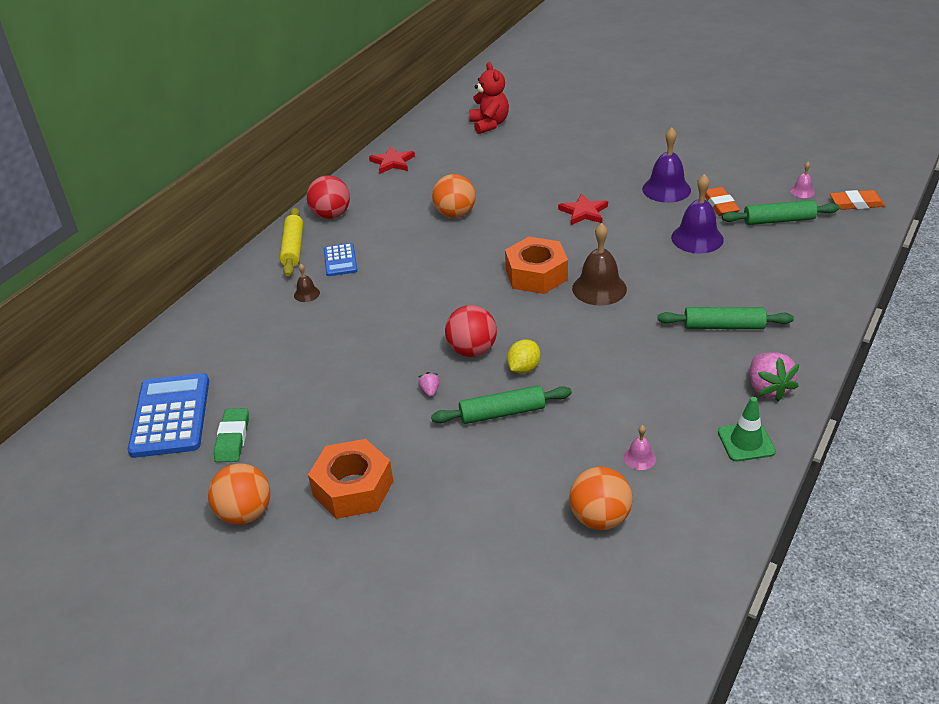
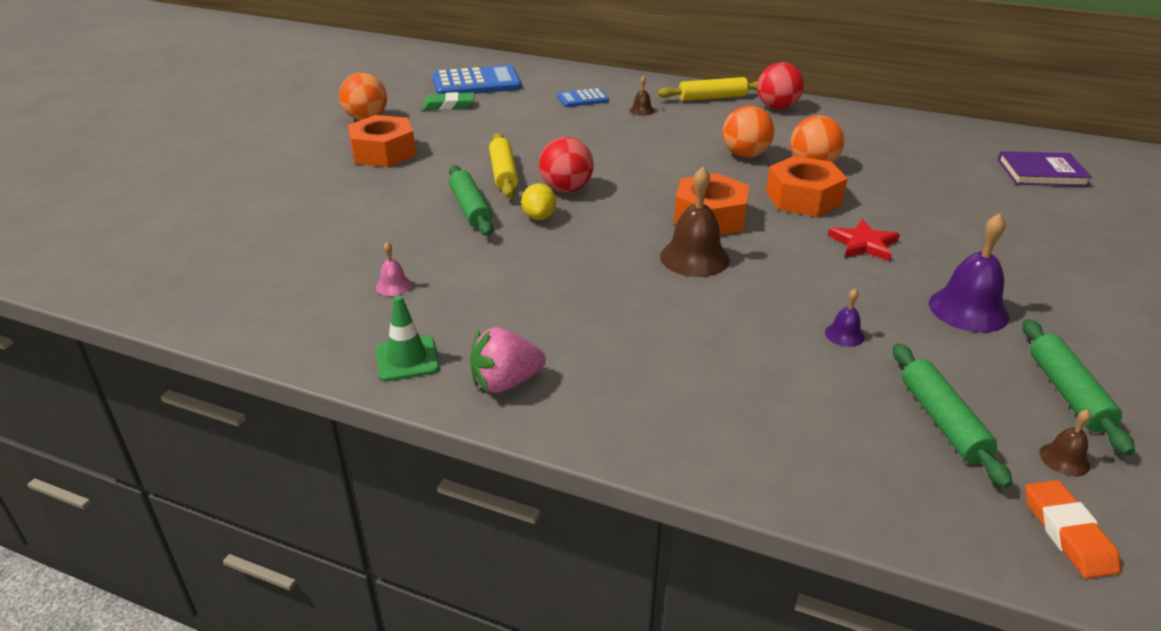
camera: 80 degrees right, 5 degrees down
(340, 260) = (700, 118): blue calculator -> blue calculator (582, 99)
(392, 162) = (901, 126): red star -> none
(430, 391) = (503, 173): pink strawberry -> yellow rolling pin
(489, 124) = (1041, 173): red teddy bear -> purple book
(511, 227) = (803, 198): none -> orange nut
(523, 368) = (539, 217): yellow lemon -> yellow lemon turned 60 degrees clockwise
(599, 518) = (314, 263): orange ball -> orange ball (745, 155)
(697, 238) = (844, 334): purple bell -> purple bell, size x0.49
(720, 205) = (954, 360): orange eraser -> none
(723, 326) = (634, 351): green rolling pin -> green rolling pin (1067, 393)
(802, 191) = (1064, 459): pink bell -> brown bell

